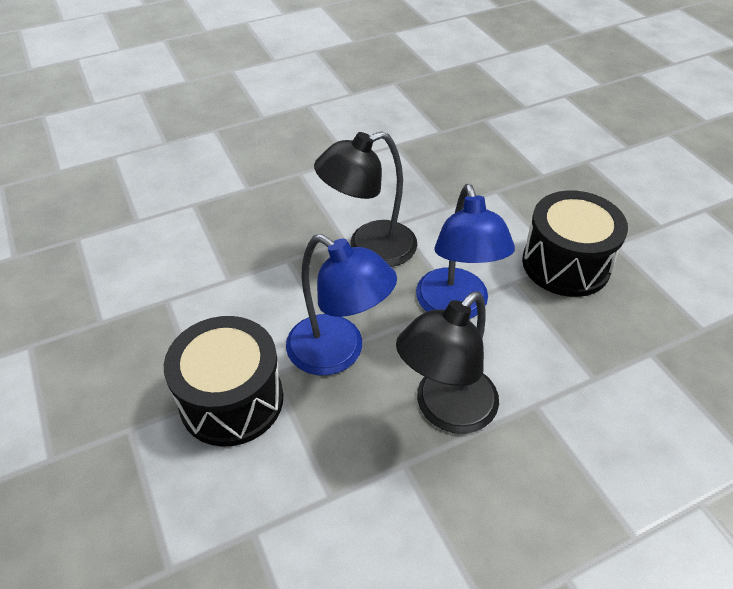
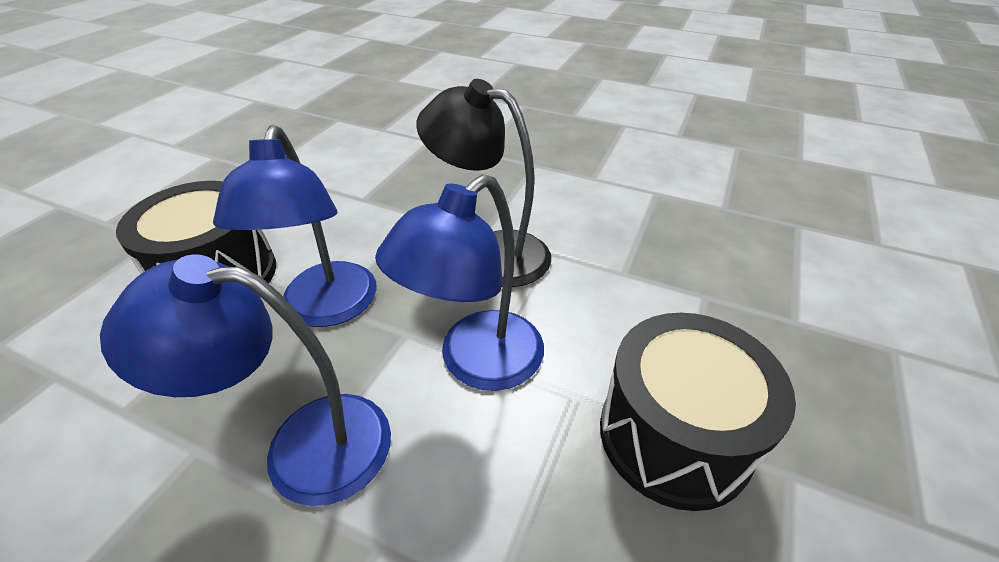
camera: 50 degrees right, 5 degrees down
(446, 410) = (303, 445): black lamp -> blue lamp

